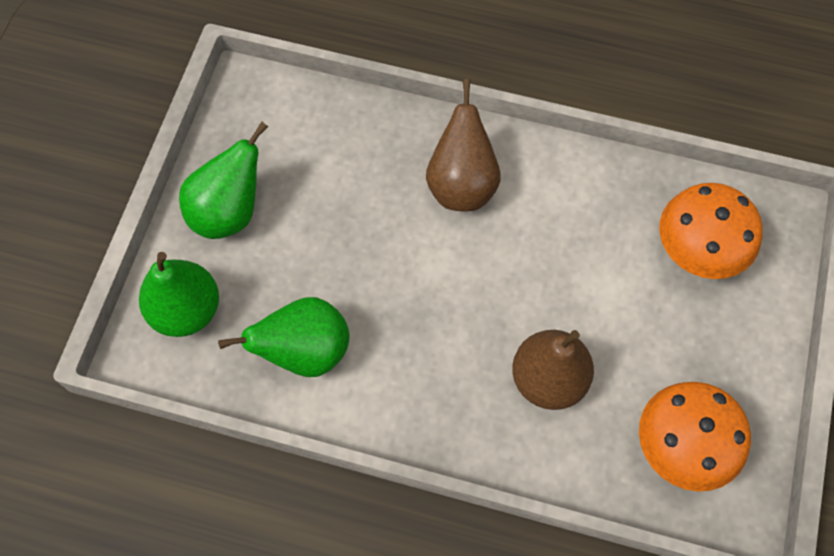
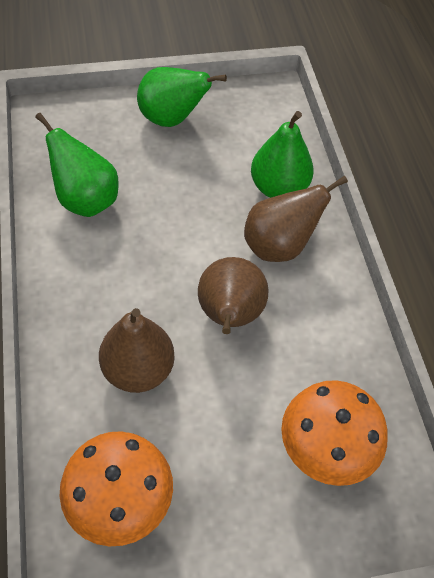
camera: 60 degrees right, 10 degrees down
(186, 310) = (85, 125): green pear -> green pear (278, 188)
(523, 269) = (229, 316): none -> brown pear

